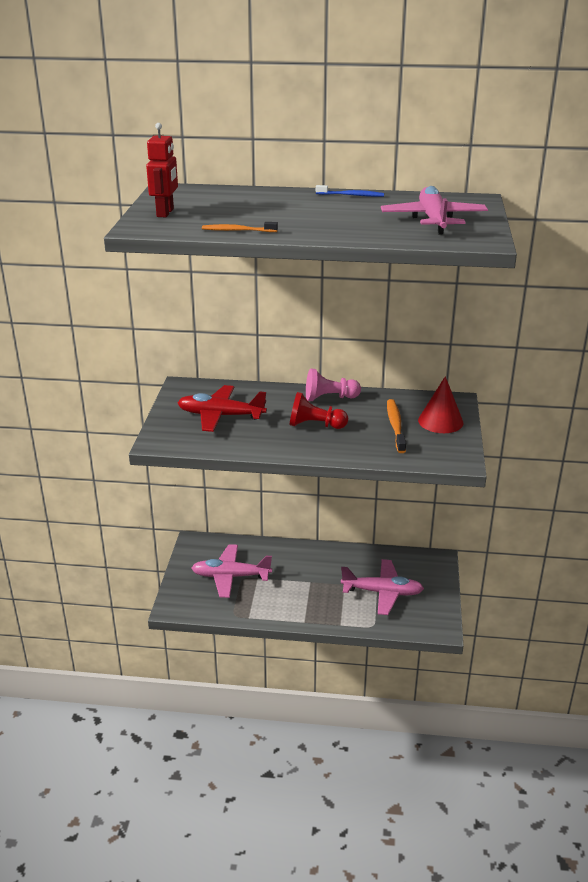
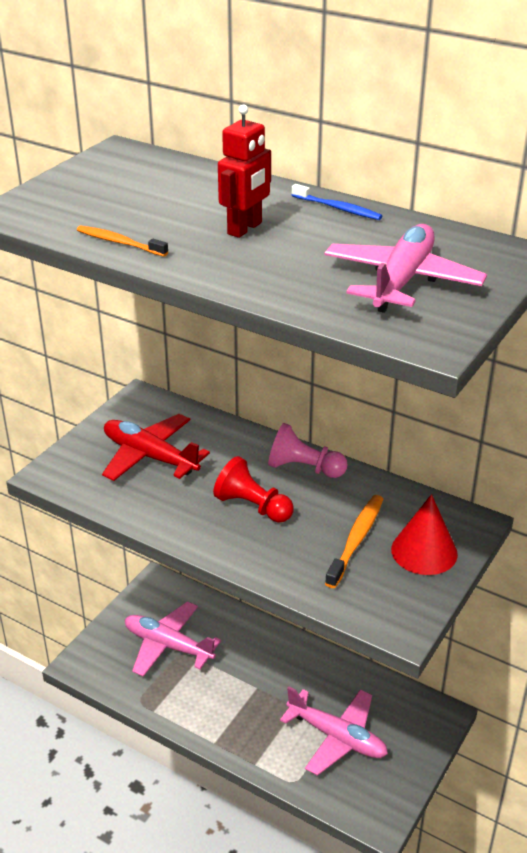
camera: 25 degrees right, 5 degrees up
(165, 213) = (69, 192): red robot -> red robot (245, 229)

